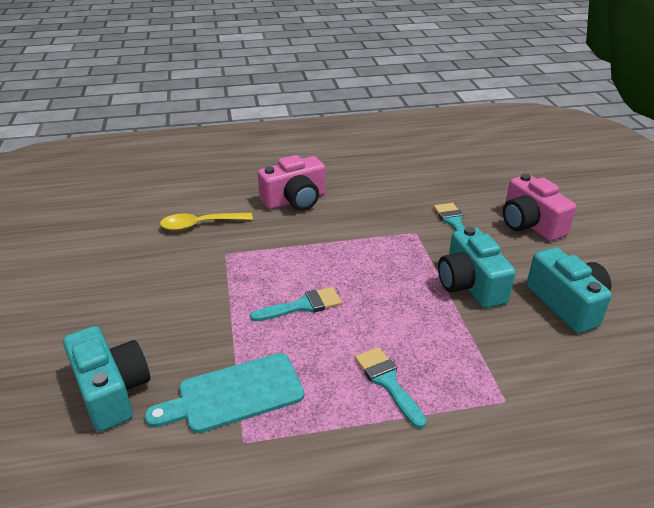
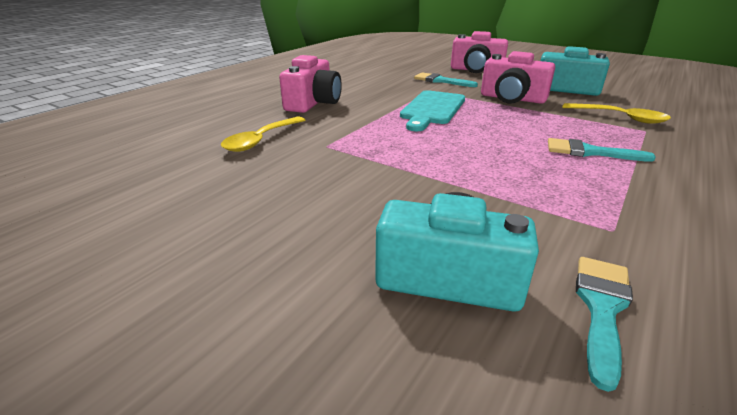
camera: 45 degrees left, 5 degrees down
(234, 394) = (537, 210): turquoise cutting board -> turquoise cutting board (432, 109)
(303, 306) = (454, 145): turquoise brush -> turquoise brush (601, 308)
(470, 284) = (512, 98): turquoise camera -> pink camera
(521, 372) = (620, 118): none -> yellow spoon

